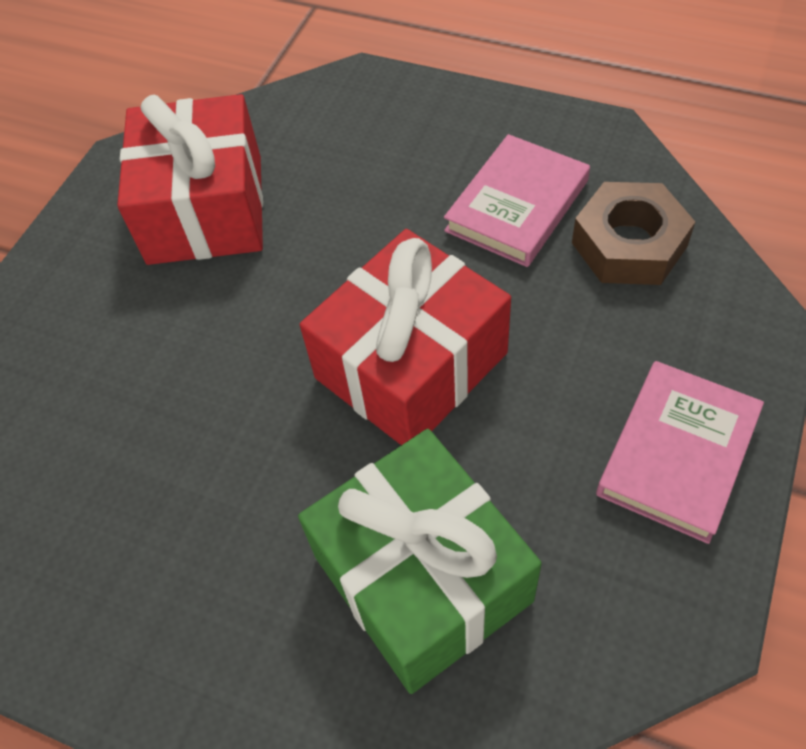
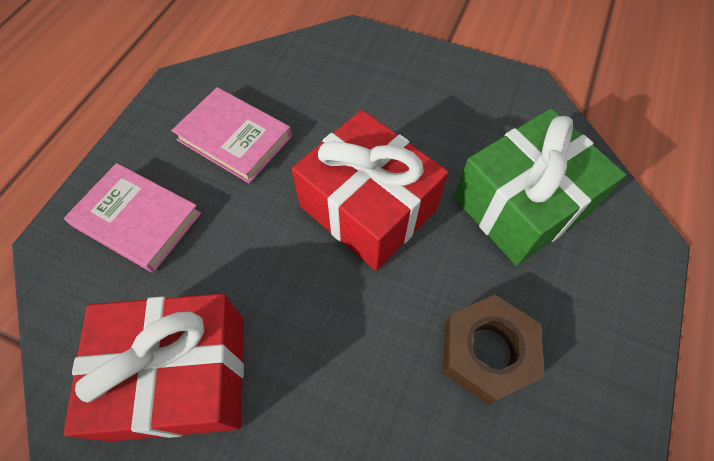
camera: 95 degrees left, 5 degrees up
(629, 244) = (282, 83): brown nut -> brown nut (487, 352)
(677, 454) = (433, 80): pink book -> pink book (137, 220)

